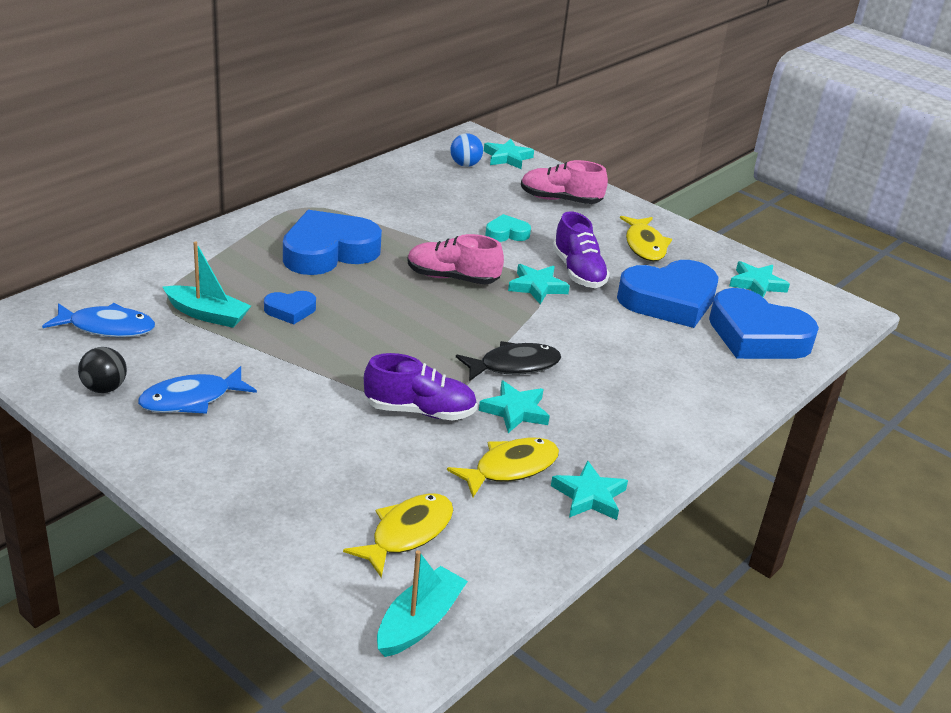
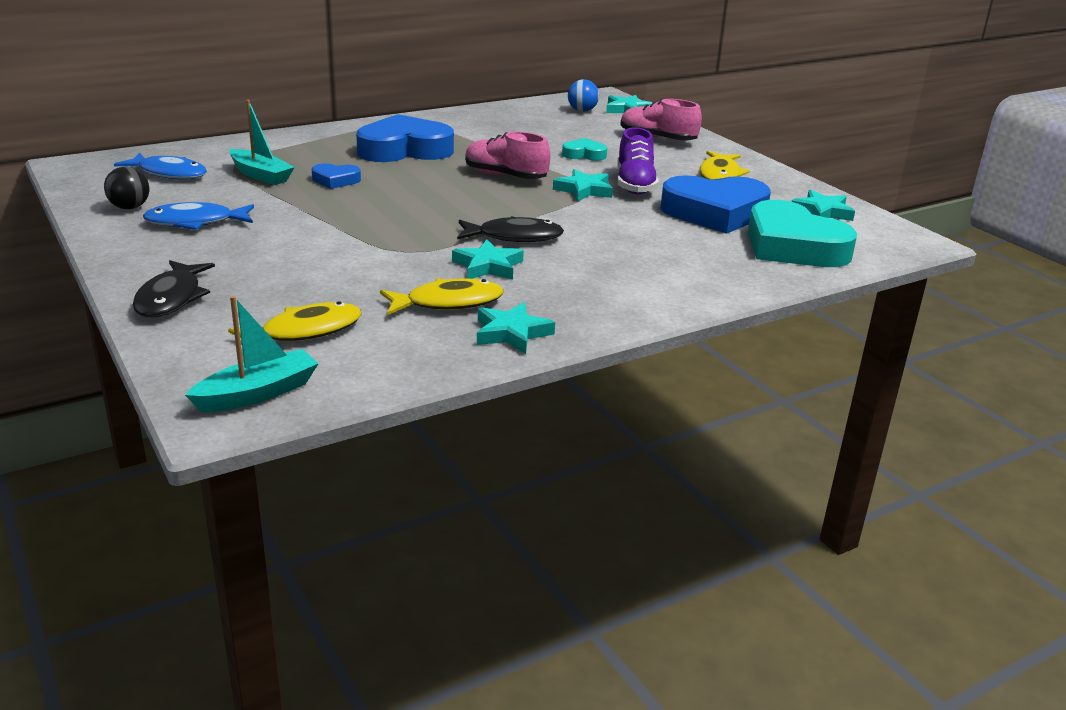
camera: 20 degrees right, 5 degrees down
(248, 514) = (171, 298): none -> black fish
(420, 411) = (394, 255): purple shoe -> none
(757, 336) = (793, 246): blue heart -> turquoise heart

